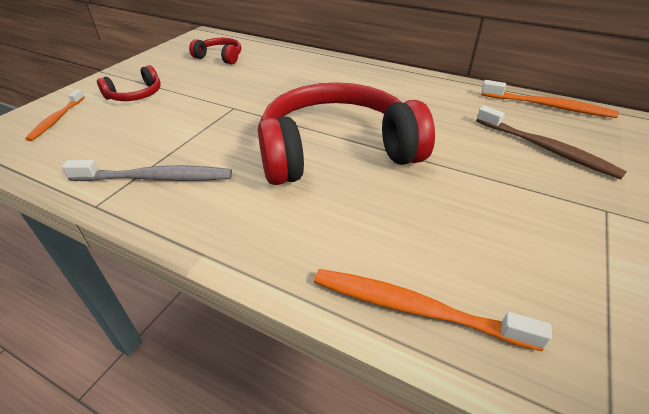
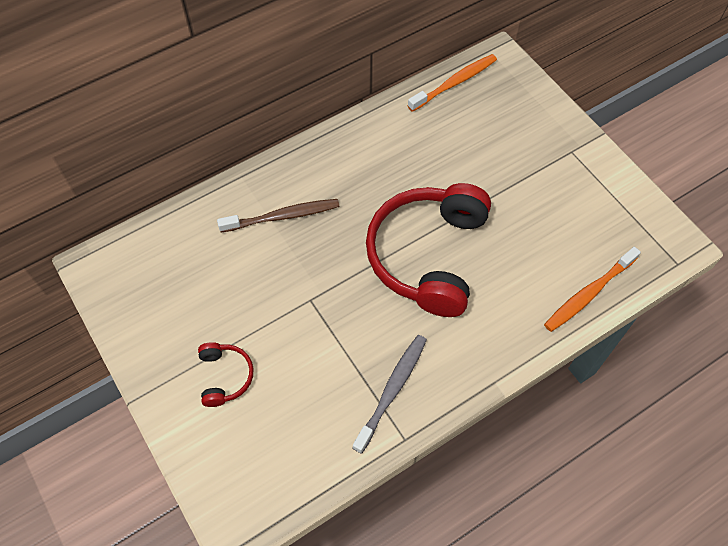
camera: 60 degrees left, 20 degrees up
(57, 119) = (234, 456): orange toothbrush -> none
(220, 57) = (180, 272): red headphones -> none
(545, 148) = (501, 130): brown toothbrush -> brown toothbrush (282, 216)

